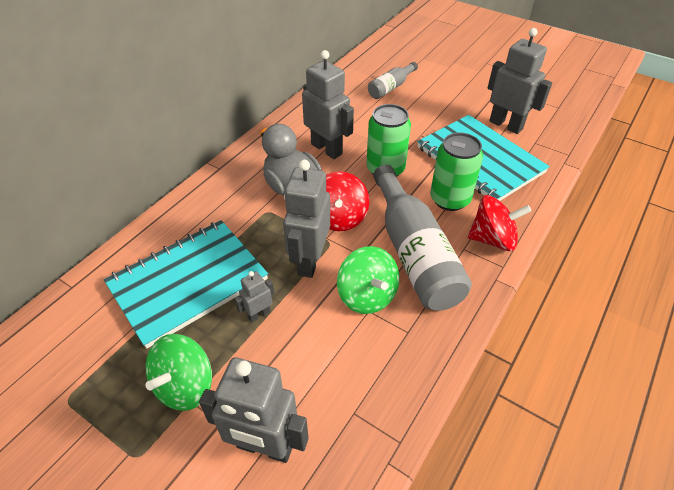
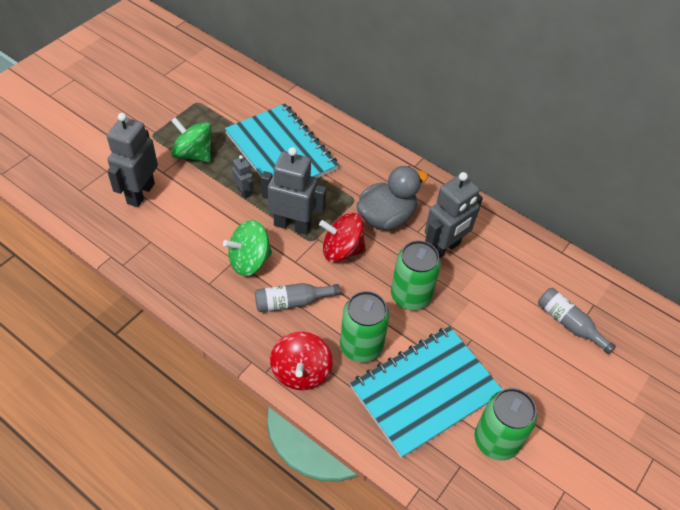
camera: 90 degrees right, 5 degrees up
(414, 252) = (292, 302): grey bottle -> grey bottle, size x0.51
(506, 125) = (496, 440): grey robot -> green can

